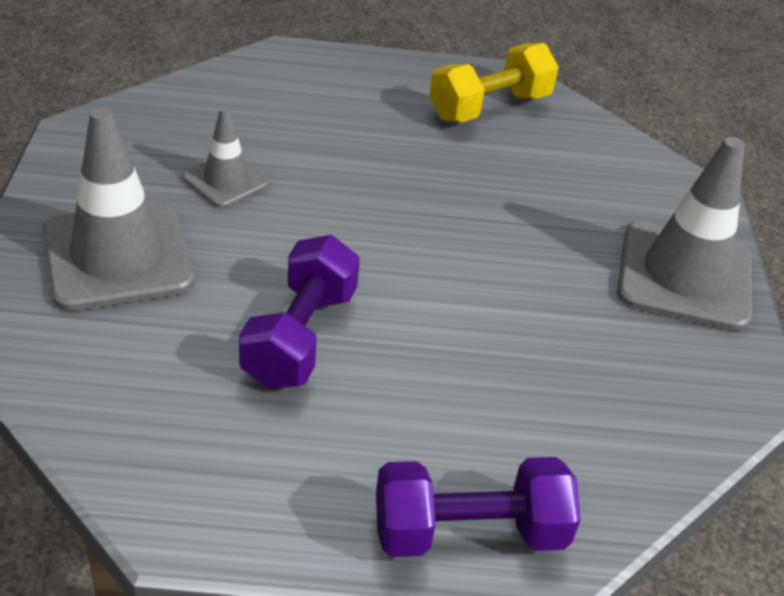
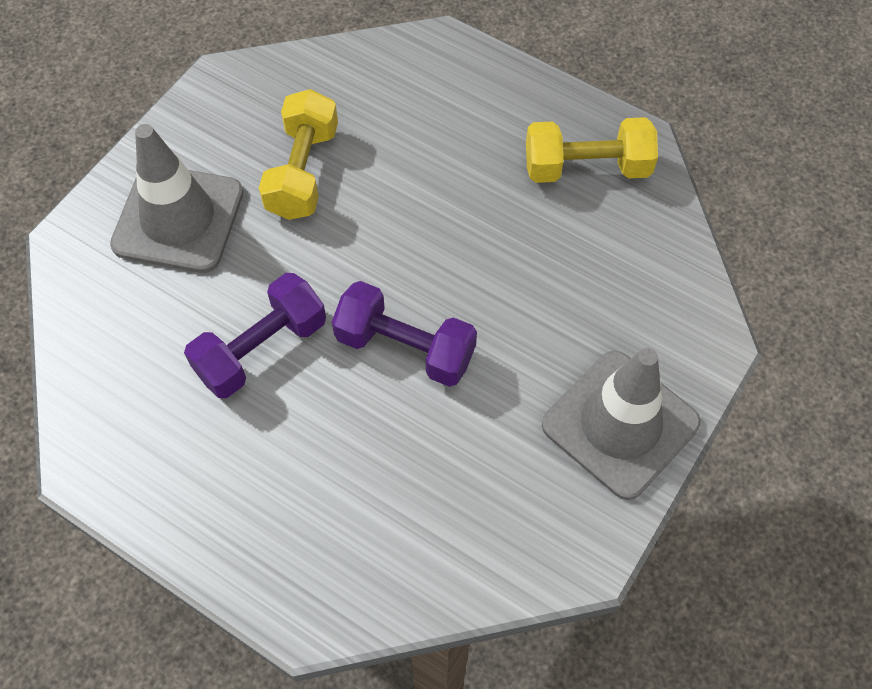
camera: 35 degrees right, 20 degrees up
(226, 180) = (303, 172): grey traffic cone -> yellow dumbbell
(469, 532) = (267, 570): purple dumbbell -> purple dumbbell (405, 347)

